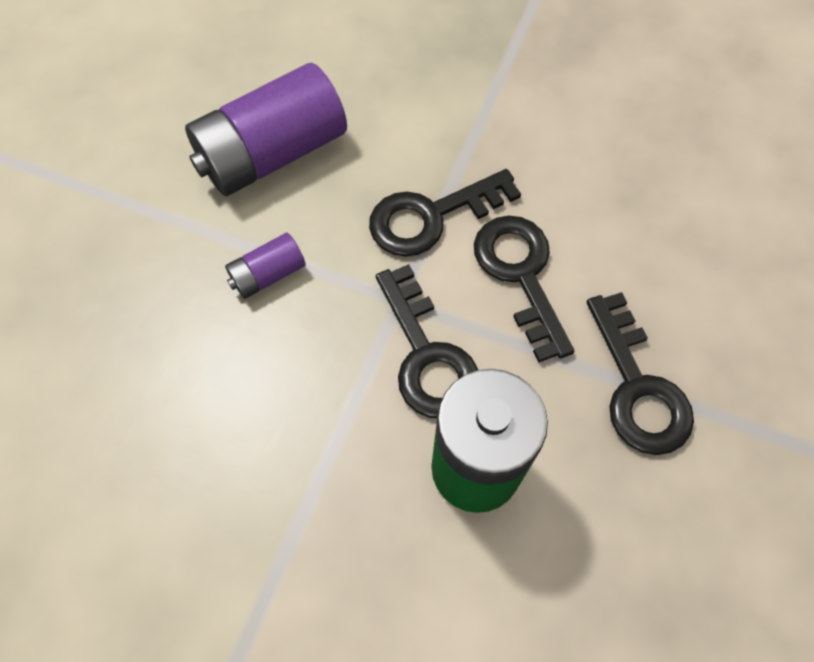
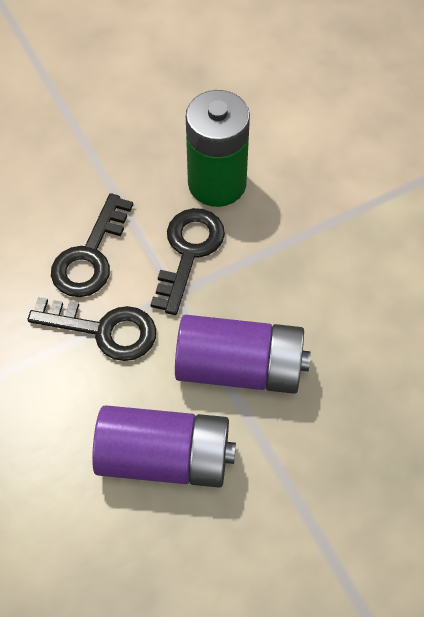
camera: 140 degrees left, 5 degrees down
(268, 275) = (240, 368): purple battery -> purple battery, size x2.12
(637, 387) = (95, 160): black key -> none

